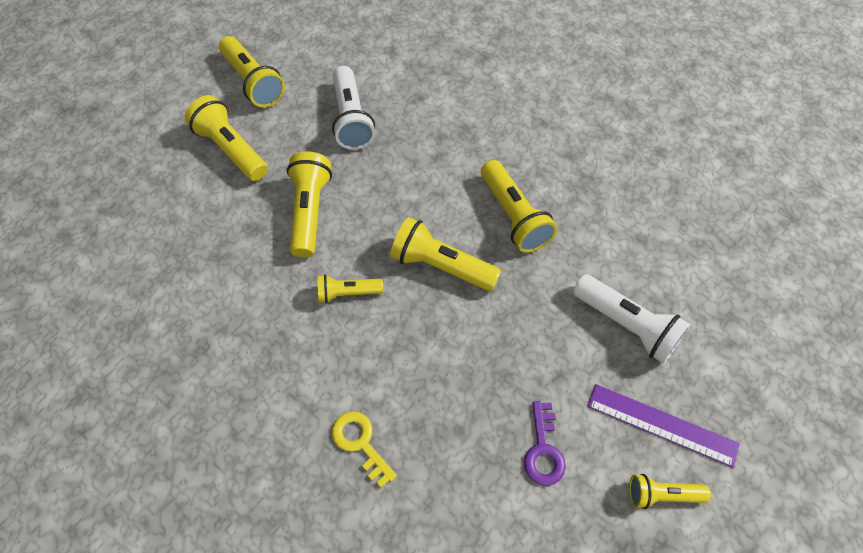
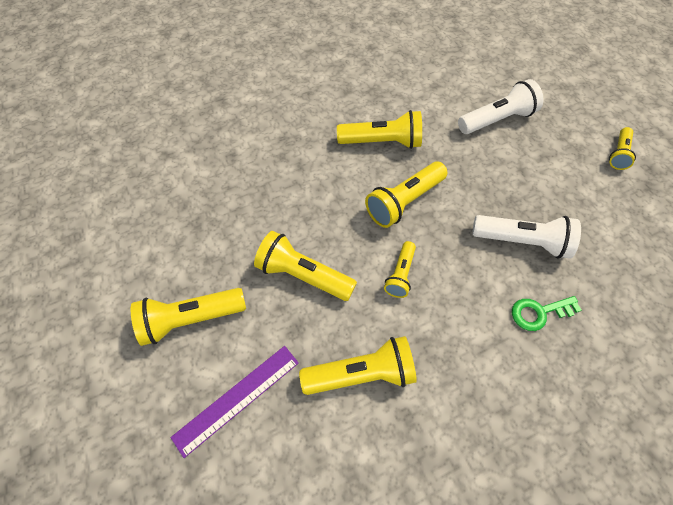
camera: 65 degrees left, 0 degrees up
(253, 82) = (119, 273): yellow flashlight -> yellow flashlight (361, 374)
(351, 119) = (221, 209): white flashlight -> white flashlight (522, 241)
(360, 443) = (539, 312): yellow key -> green key
(543, 450) = (574, 201): purple key -> none
(662, 425) = (572, 134): purple ruler -> purple ruler (237, 399)

